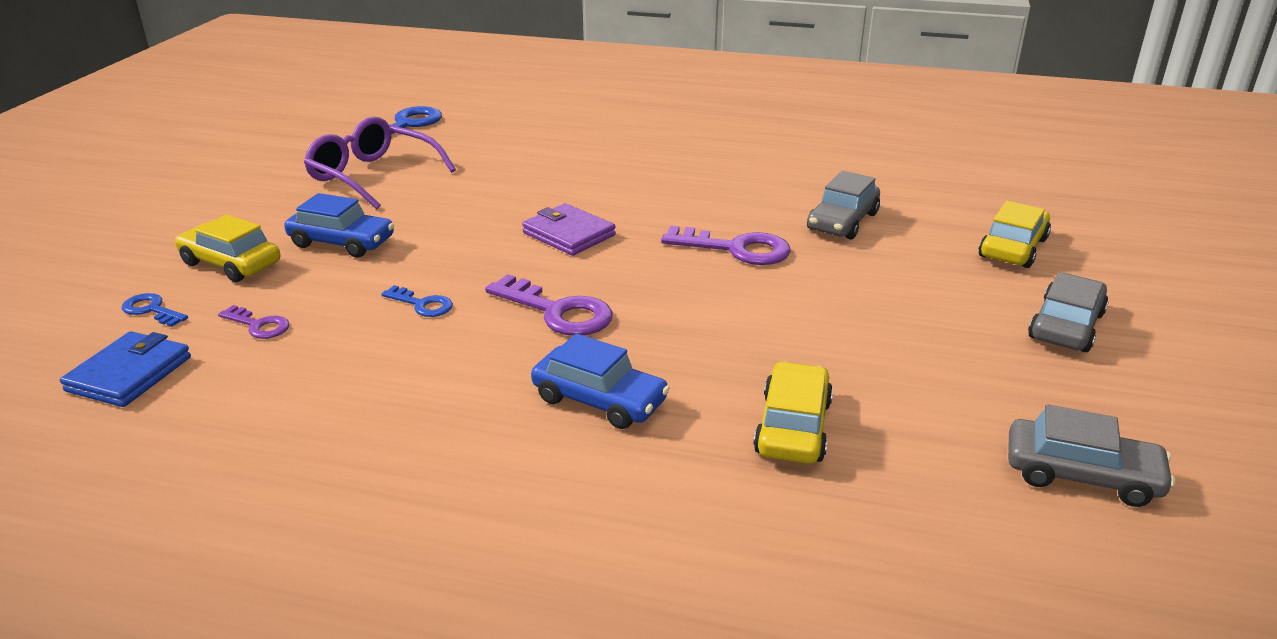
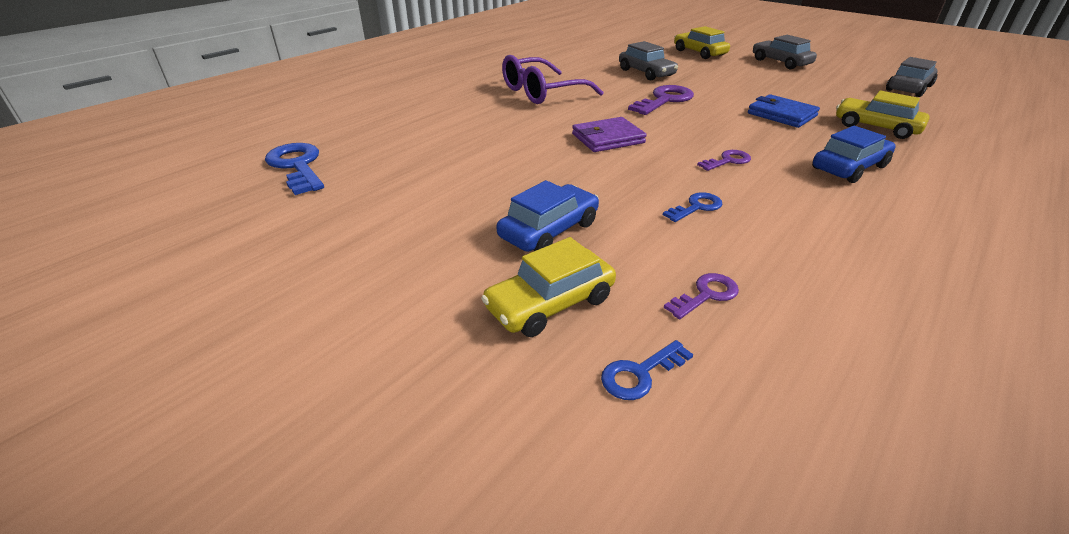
camera: 65 degrees left, 5 degrees up
(129, 374) = (795, 398): blue wallet -> blue wallet (781, 115)
(373, 176) = (406, 197): purple glasses -> purple glasses (542, 92)
(557, 312) = (727, 161): purple key -> purple key, size x0.56

